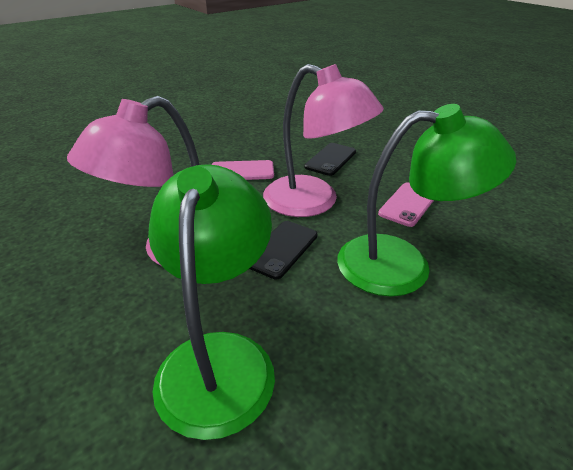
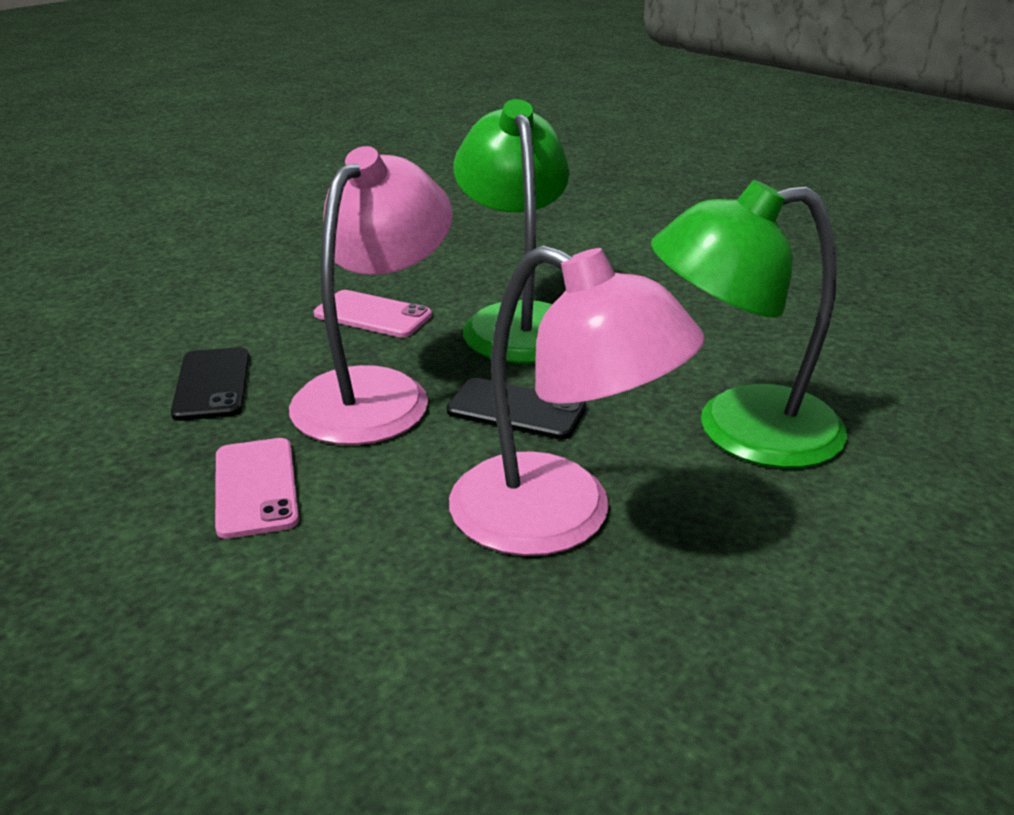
camera: 100 degrees left, 5 degrees down
(330, 159) = (212, 384): black phone -> black phone turned 60 degrees clockwise

